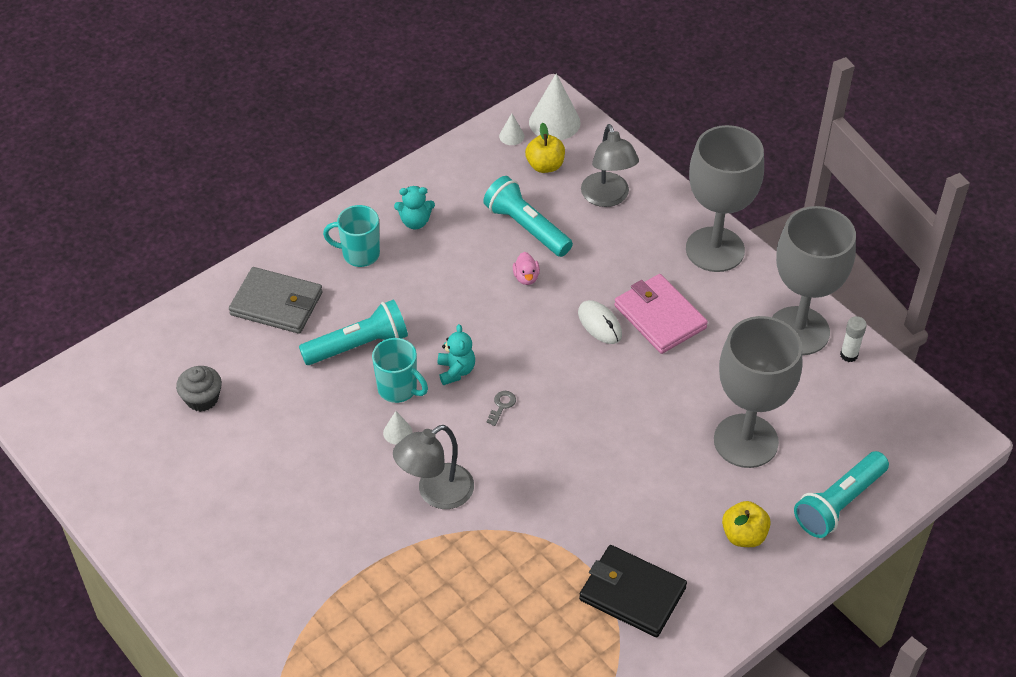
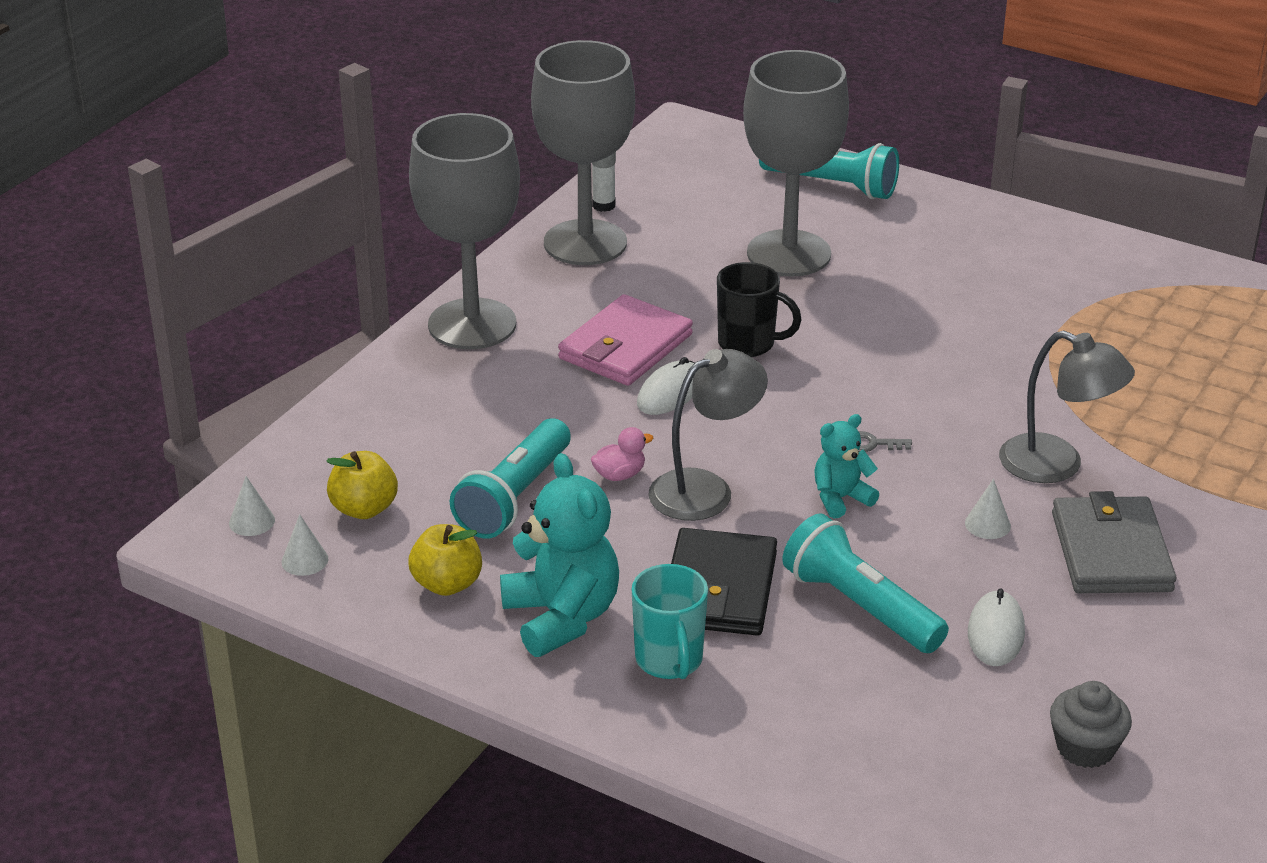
camera: 110 degrees left, 15 degrees down
(277, 303) = (835, 725): grey wallet -> grey wallet (1110, 551)
(305, 397) = (996, 633): none -> white mouse
(398, 389) = (912, 544): turquoise mug -> none
(415, 222) = (562, 617): turquoise teddy bear -> turquoise teddy bear, size x1.78
(554, 122) = (252, 521): white cone -> white cone, size x0.49
(607, 198) = (410, 433): grey lamp -> grey lamp (705, 489)
(632, 594) = (1068, 292): black wallet -> black wallet (719, 589)
(638, 380) = (748, 344): none -> black mug
(744, 535) = (926, 235): yellow apple -> yellow apple (447, 584)

